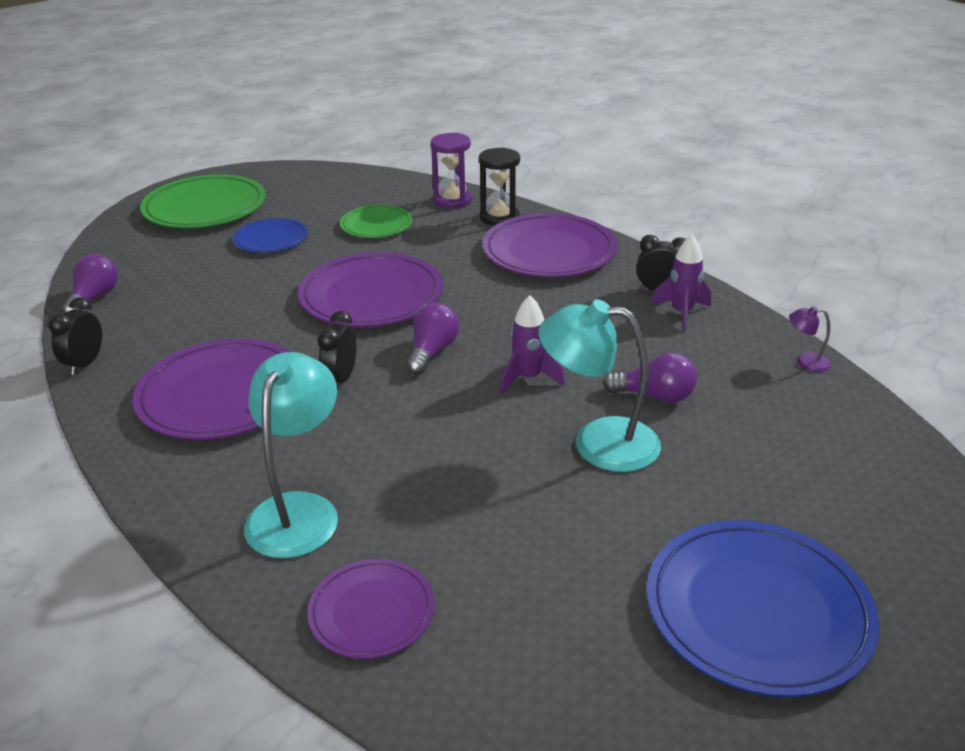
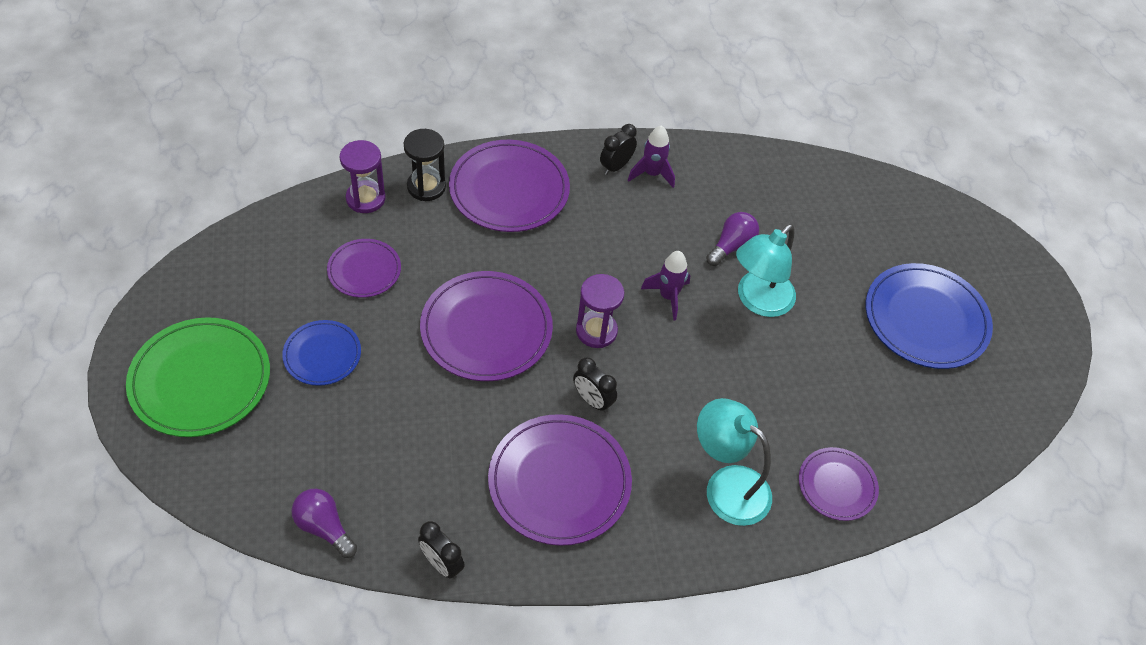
camera: 65 degrees left, 20 degrees up
(376, 225) = (364, 270): green plate -> purple plate
(432, 351) = (596, 331): purple light bulb -> purple hourglass
(805, 362) = (747, 156): purple lamp -> none

